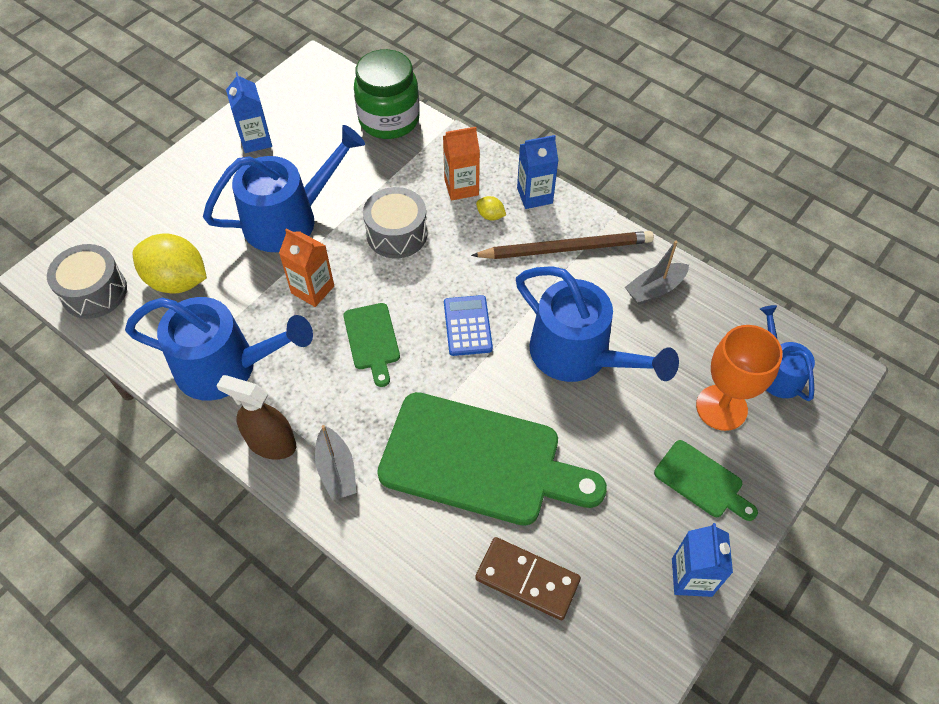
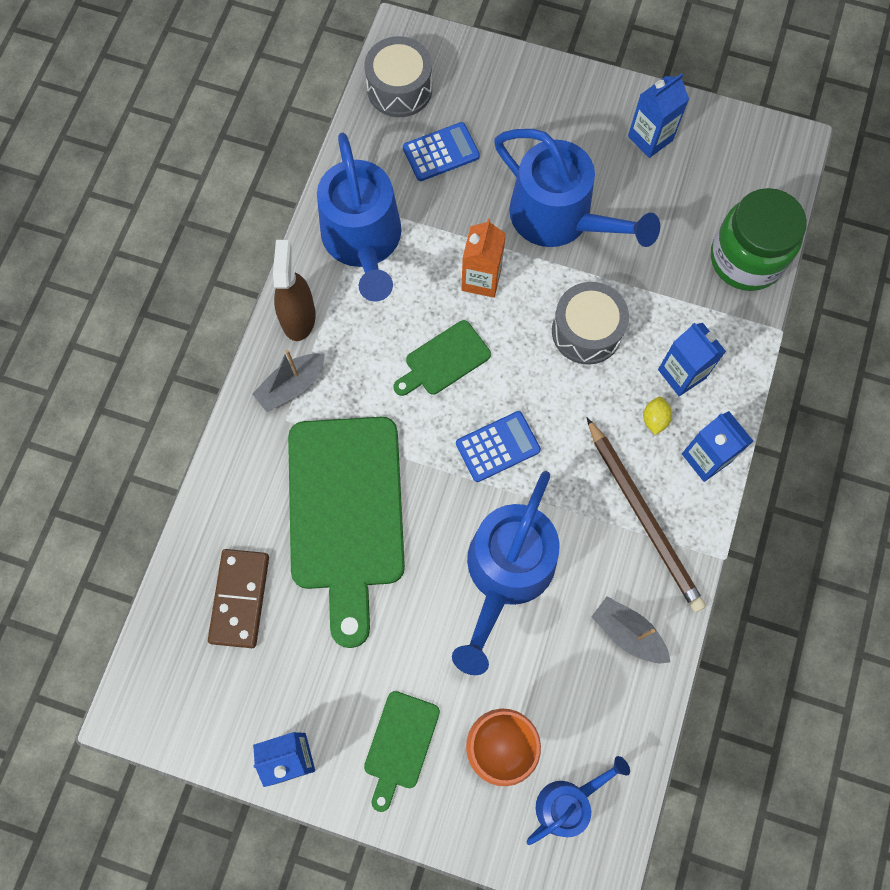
camera: 70 degrees right, 15 degrees up
(177, 281) = (441, 152): yellow lemon -> blue calculator
(461, 187) = (681, 374): orange carton -> blue carton

